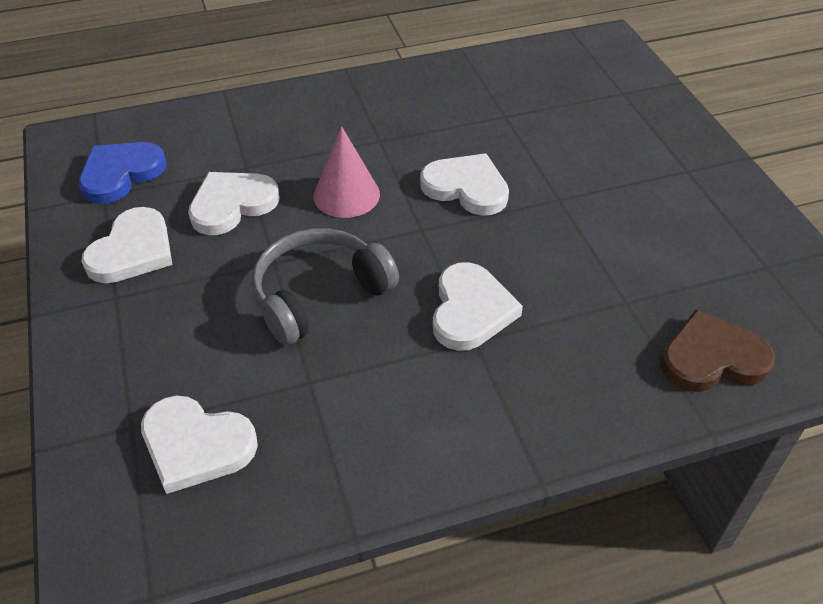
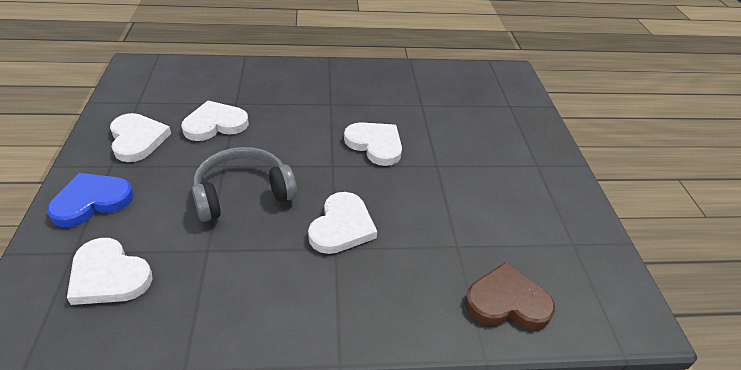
camera: 10 degrees right, 5 degrees down
(121, 174) = (156, 92): blue heart -> blue heart (91, 201)
(132, 250) = (137, 139): white heart -> white heart turned 60 degrees counterclockwise
(346, 195) = (292, 133): pink cone -> none

